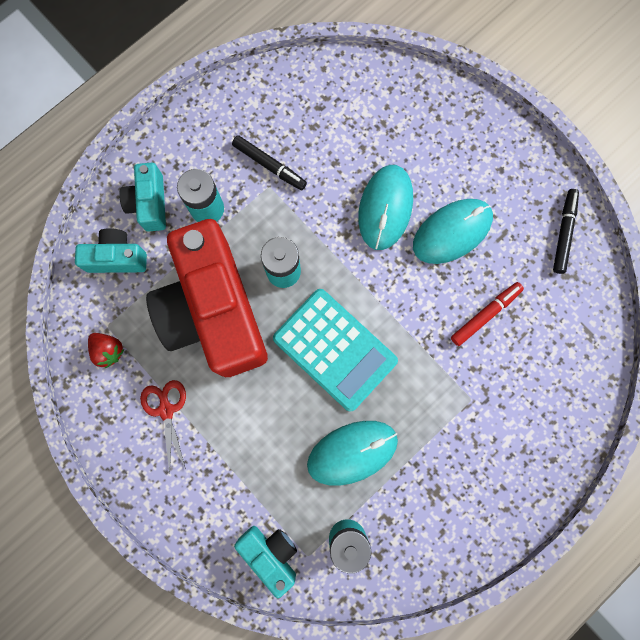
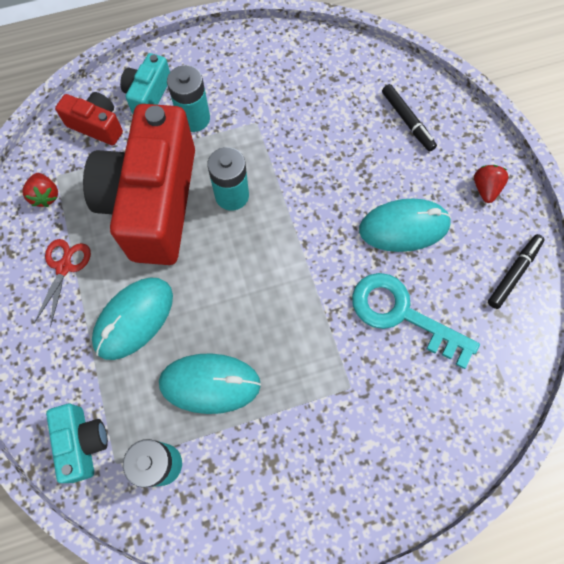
camera: 25 degrees right, 10 degrees down
(117, 258) = (97, 126): turquoise camera -> red camera
(269, 166) = (265, 106): black marker -> black marker (407, 121)
(335, 349) = (242, 282): turquoise calculator -> none
(385, 208) = (351, 181): turquoise mouse -> turquoise mouse (134, 319)
(485, 315) = (402, 314): red marker -> turquoise key
(507, 162) = (485, 189): none -> red strawberry

